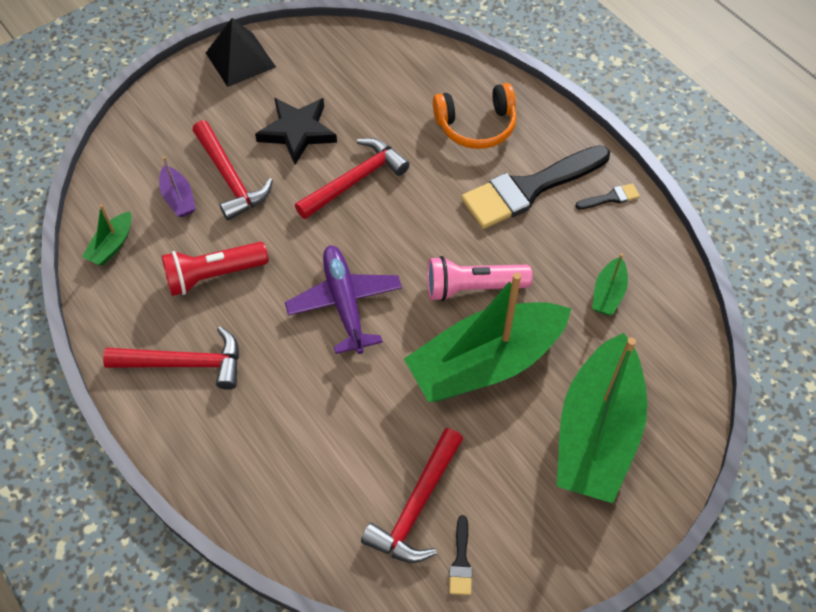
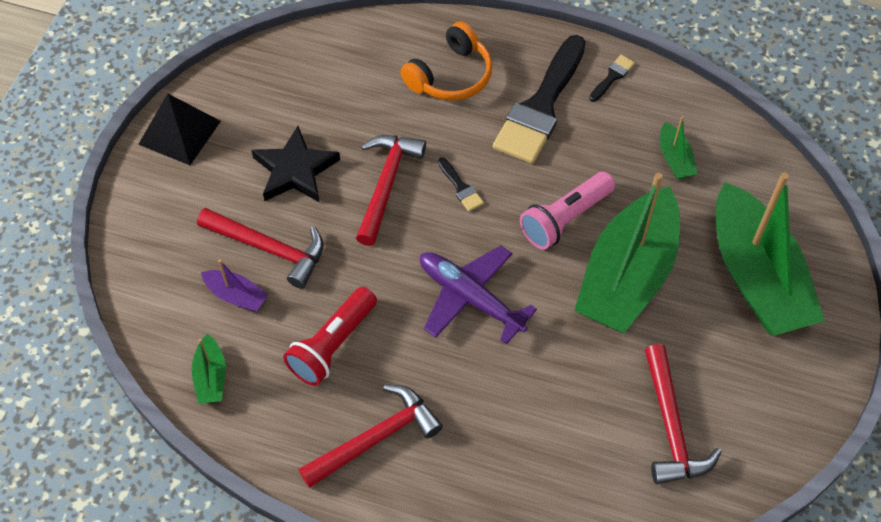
camera: 35 degrees left, 0 degrees up
(461, 561) = (740, 446): black brush -> black brush (461, 187)

